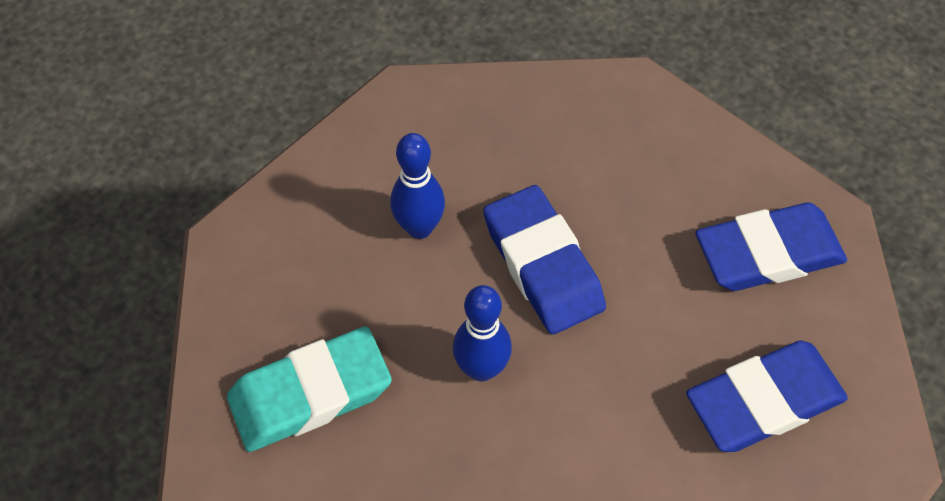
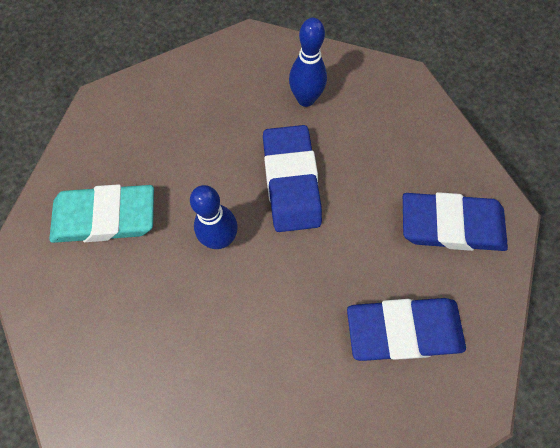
camera: 20 degrees right, 10 degrees up
(419, 227) = (222, 130): blue bowling pin -> blue bowling pin (306, 99)

